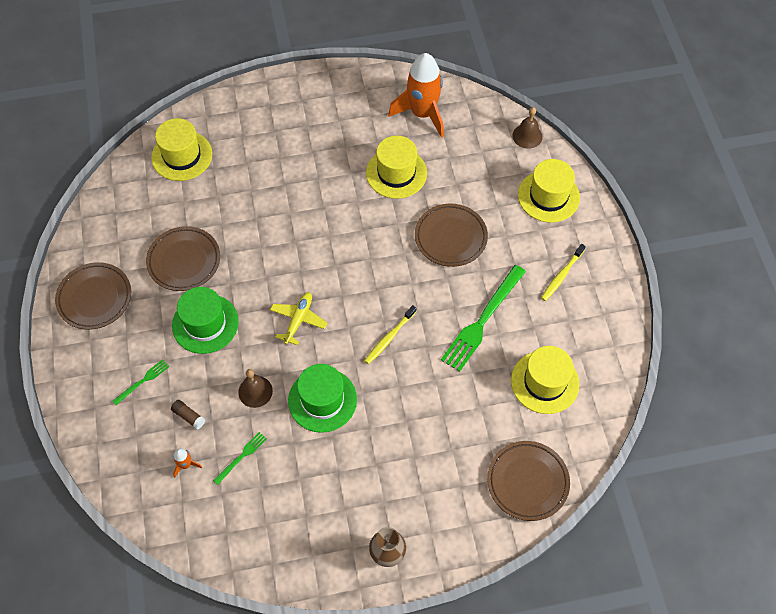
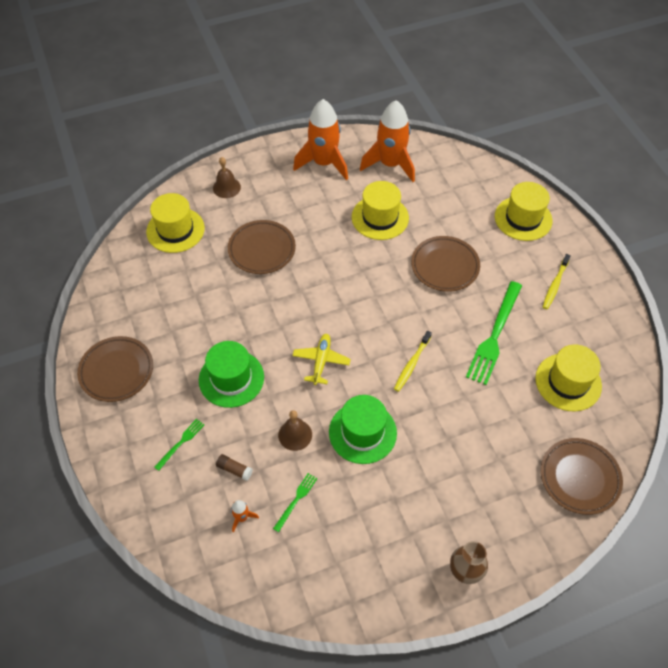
camera: 10 degrees left, 5 degrees down
(184, 261) = (198, 324): brown plate -> brown plate (262, 250)
(352, 102) = (324, 163): none -> orange rocket
(527, 136) = (489, 170): brown bell -> brown bell (226, 187)

